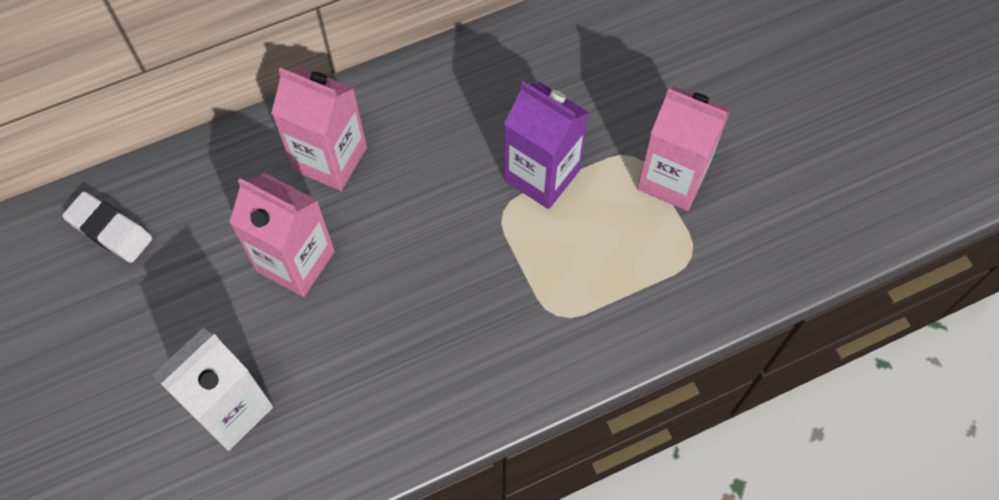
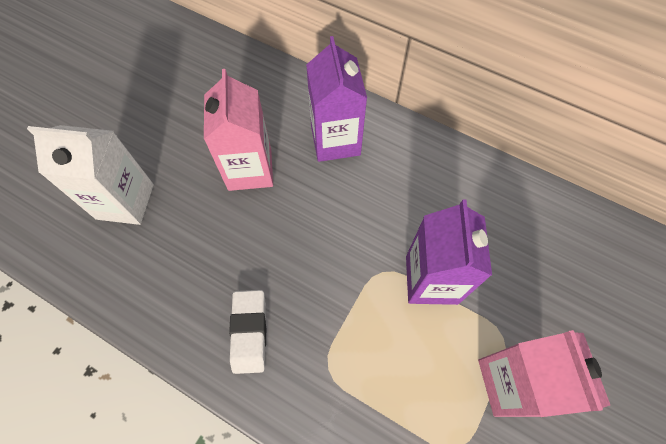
camera: 55 degrees right, 0 degrees up
(110, 230) = (203, 64): white eraser -> white eraser (249, 332)
(330, 159) = (335, 140): pink carton -> purple carton

